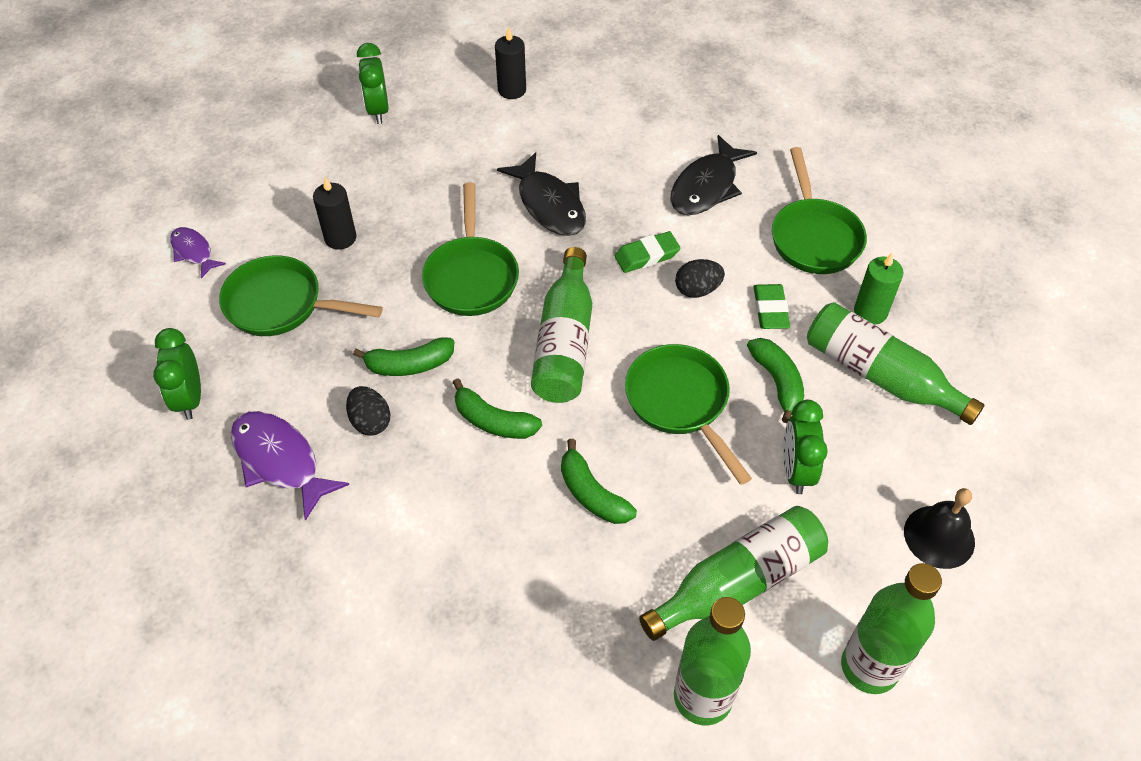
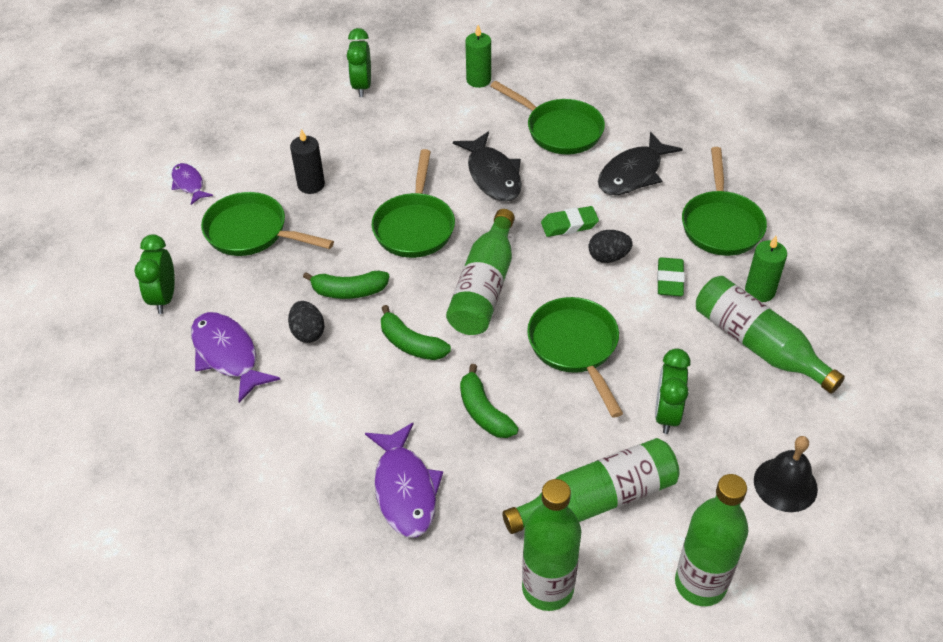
camera: 10 degrees right, 5 degrees down
(512, 90) = (478, 80): black candle -> green candle
(519, 600) = (405, 489): none -> purple fish
(615, 142) = (560, 130): none -> green pan
(777, 382) = (664, 340): green banana -> none

